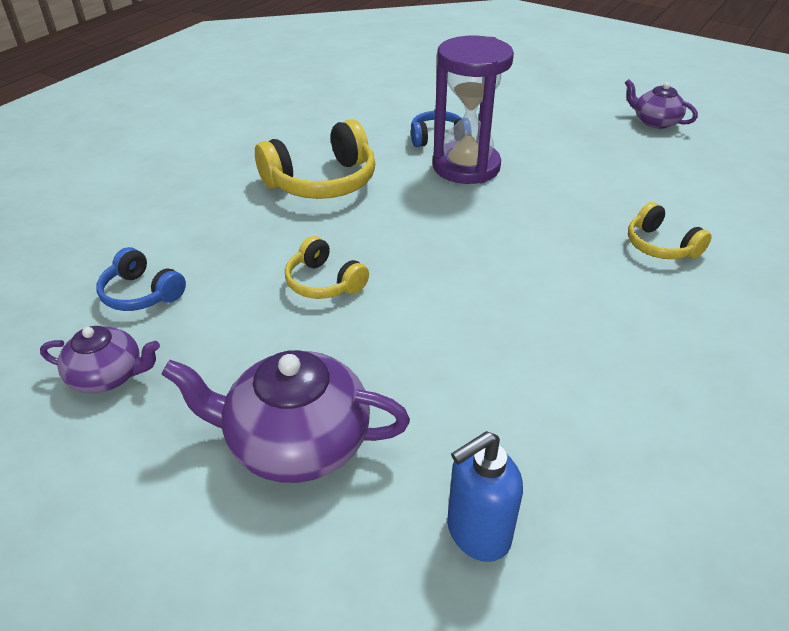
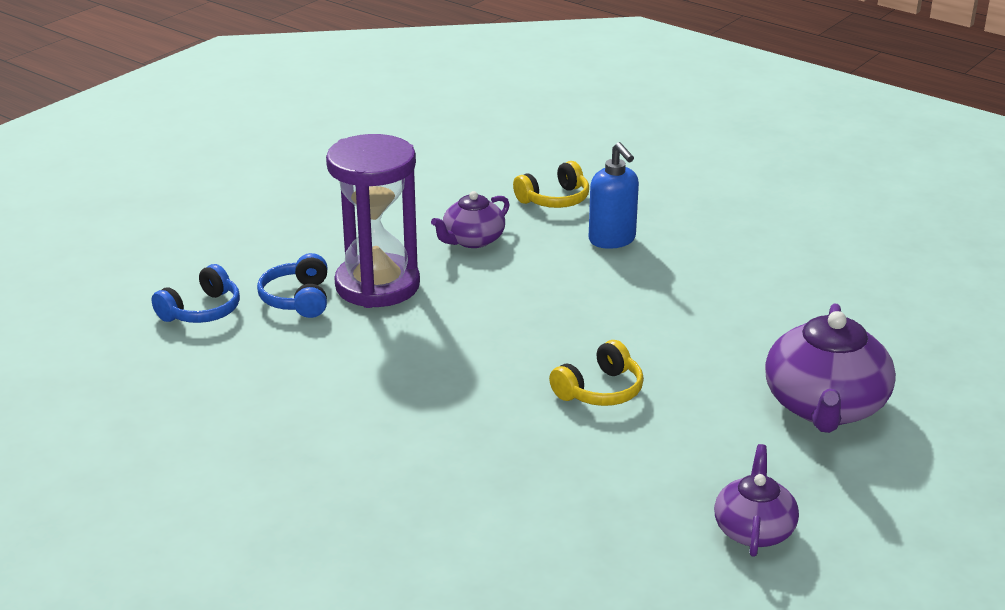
camera: 85 degrees left, 10 degrees down
(141, 293) = (614, 522): blue headphones -> blue headphones (202, 311)
(322, 182) = (386, 391): yellow headphones -> none
(477, 533) = (896, 326): blue soap dispenser -> blue soap dispenser (612, 240)
(655, 122) = (310, 159): purple teapot -> purple teapot (472, 240)

